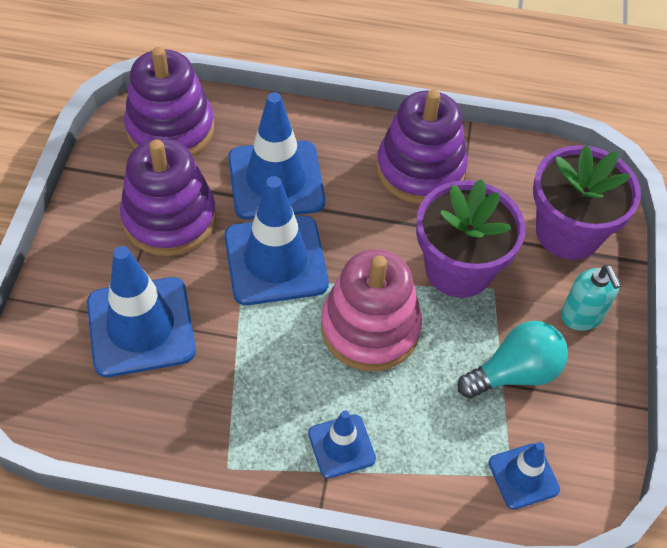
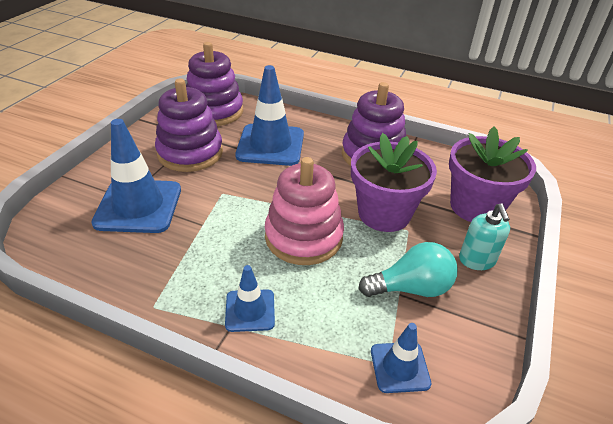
camera: 15 degrees right, 15 degrees down
(276, 260) = (251, 186): blue traffic cone -> none

